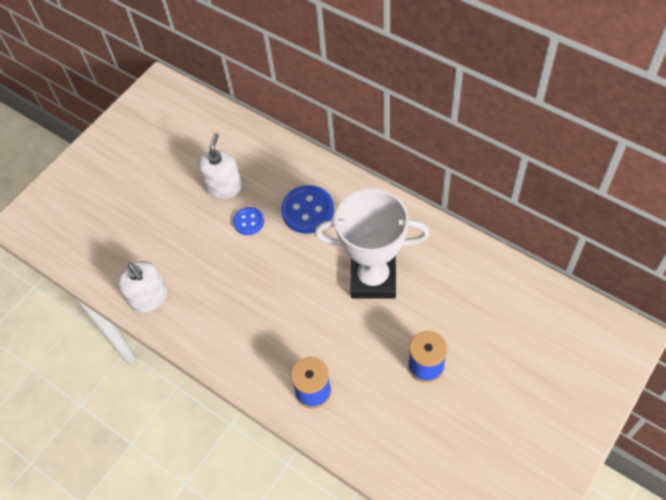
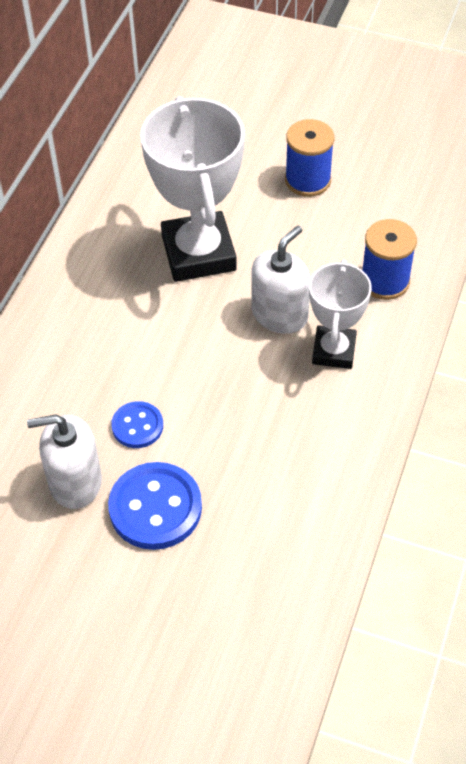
camera: 110 degrees left, 5 degrees down
(149, 297) = (314, 524): white soap dispenser -> white soap dispenser (279, 314)
(265, 341) = (334, 351): none -> white trophy
(307, 211) = (100, 353): blue button -> blue button (155, 508)

